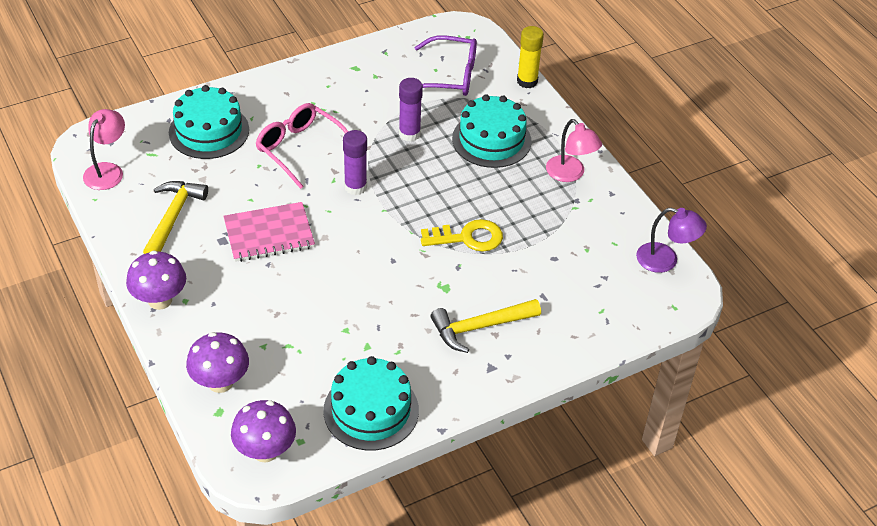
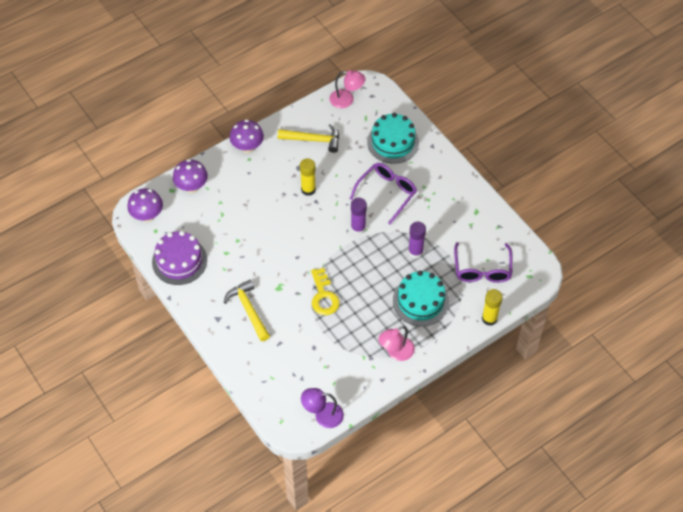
camera: 85 degrees right, 10 degrees up
(269, 234) = (308, 189): pink notebook -> yellow glue stick
(300, 149) = (387, 193): pink glasses -> purple glasses
(371, 410) = (179, 261): turquoise cake -> purple cake
(665, 260) = (323, 415): purple lamp -> purple lamp turned 75 degrees clockwise

